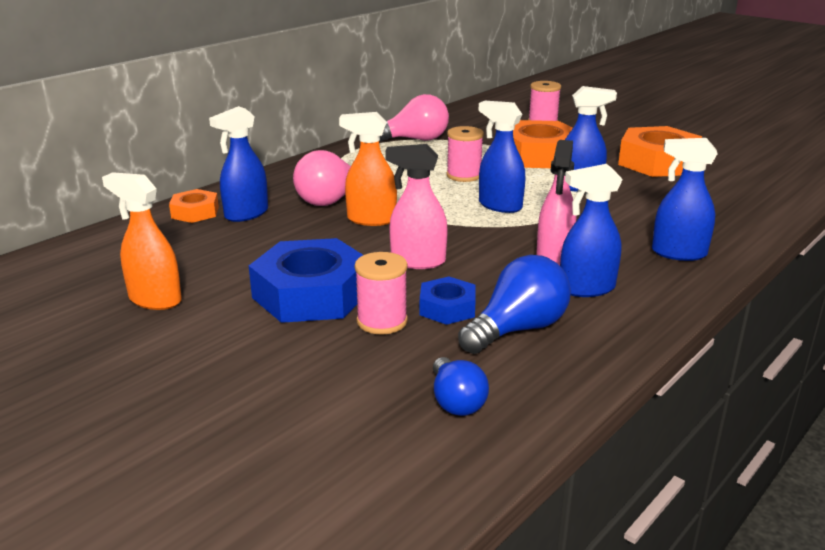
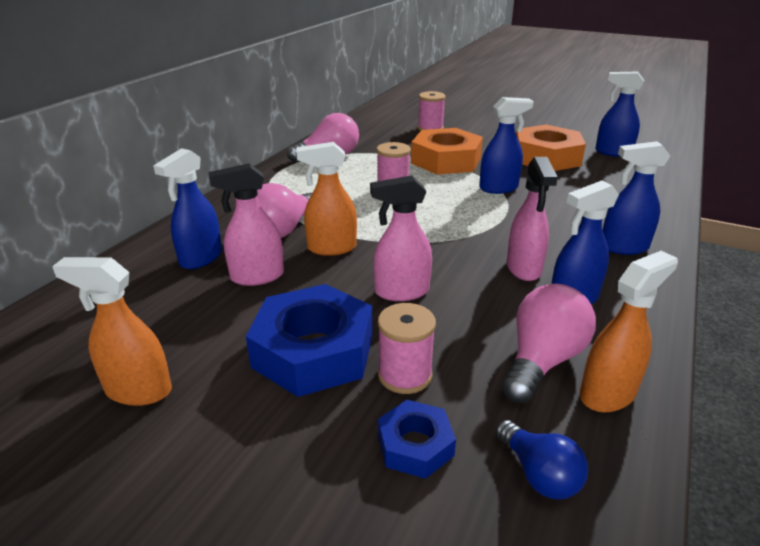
camera: 15 degrees left, 5 degrees up
(195, 212) = (144, 263): orange nut -> none
(289, 234) = (257, 277): none -> pink spray bottle
(447, 308) = (460, 345): blue nut -> blue nut (415, 445)
(499, 206) = (442, 217): blue spray bottle -> blue spray bottle (612, 152)
(517, 329) = (542, 360): blue light bulb -> pink light bulb
(563, 361) = (608, 394): none -> orange spray bottle

